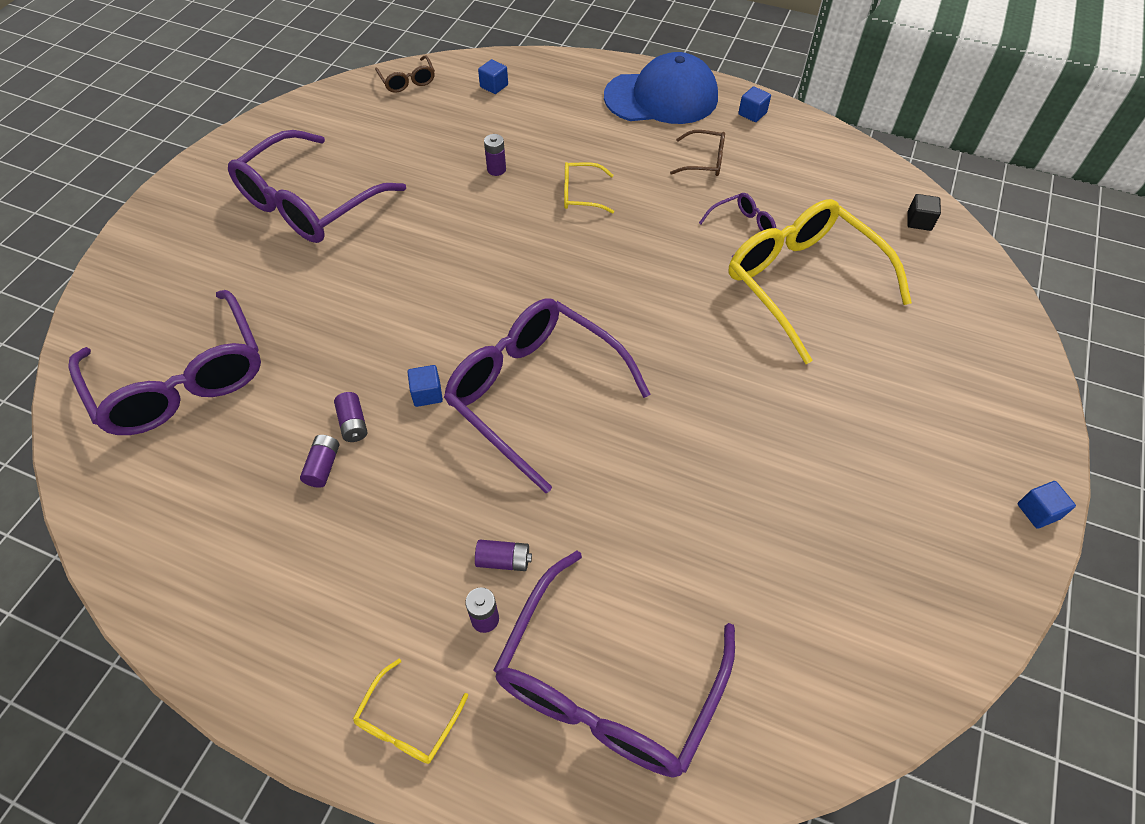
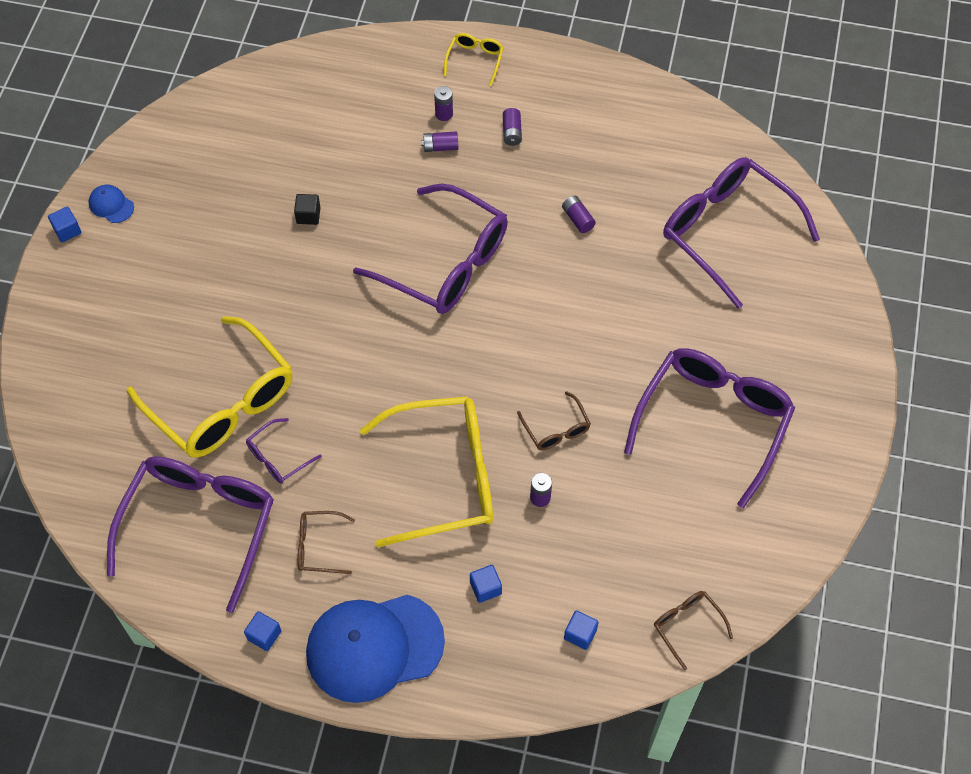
camera: 170 degrees right, 5 degrees up
(323, 466) = (586, 186): purple battery -> purple battery (512, 132)
(427, 394) = (530, 250): blue cube -> blue cube (485, 588)
(462, 216) = (556, 429): none -> brown glasses
(580, 194) = (444, 477): yellow glasses -> yellow glasses, size x2.27
(607, 684) = (362, 93): purple glasses -> purple glasses (200, 525)
(919, 221) = (98, 496): black cube -> black cube (308, 215)
(985, 541) = (111, 205): none -> blue cap

